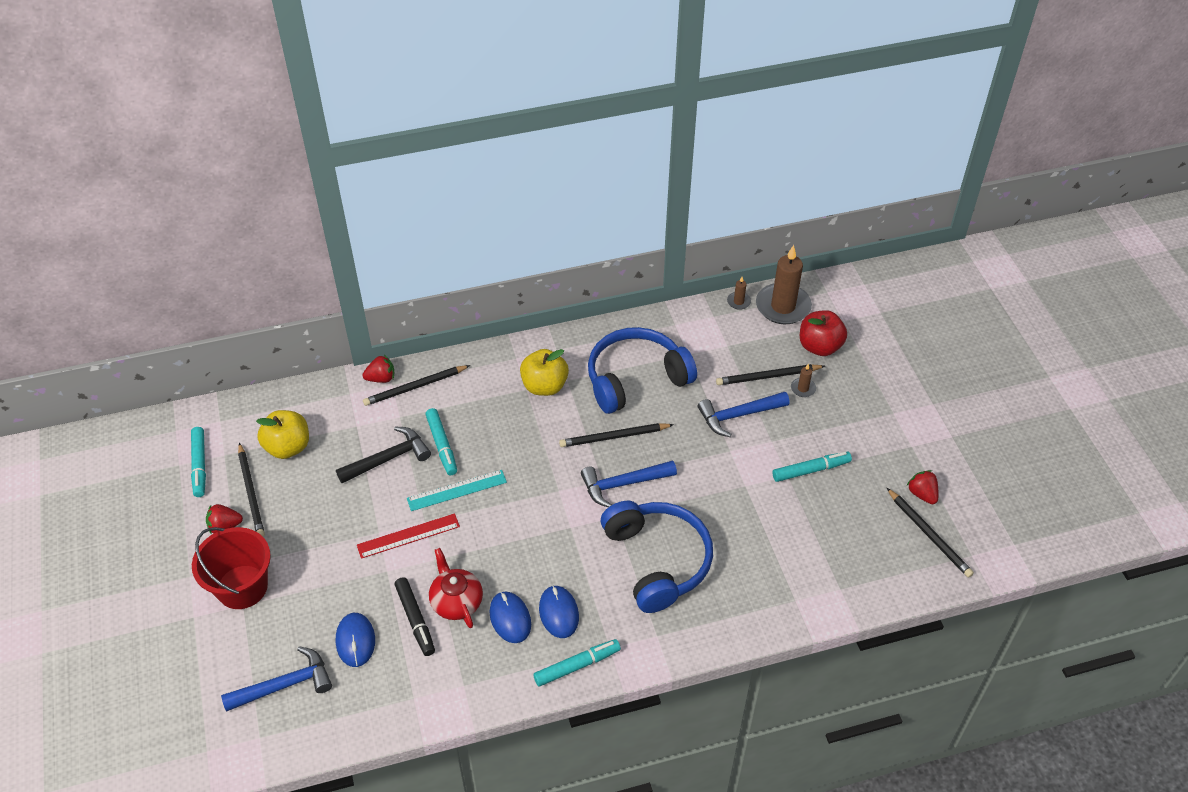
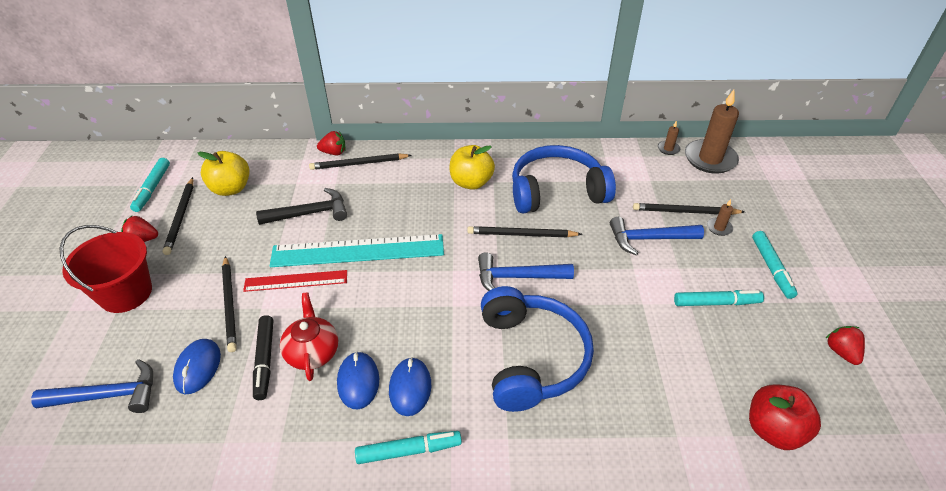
camera: 15 degrees right, 5 degrees down
(442, 445) = (361, 212): turquoise marker -> turquoise marker (771, 268)
(457, 490) = (358, 251): turquoise ruler -> turquoise ruler, size x1.76
(819, 346) = (741, 196): red apple -> red apple (773, 430)
(929, 534) = (848, 398): black pencil -> black pencil (230, 305)

